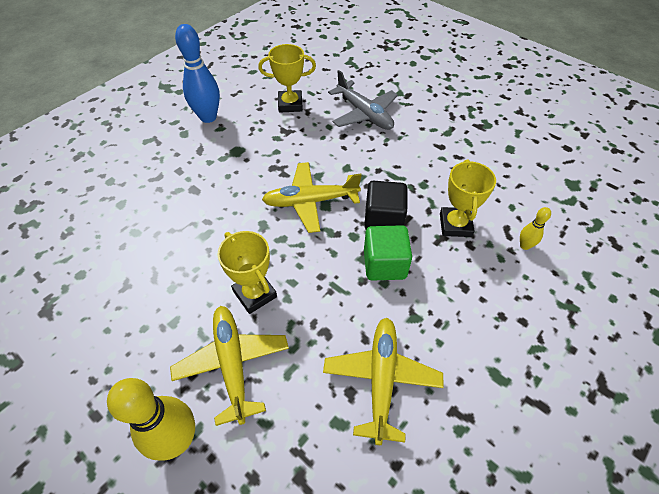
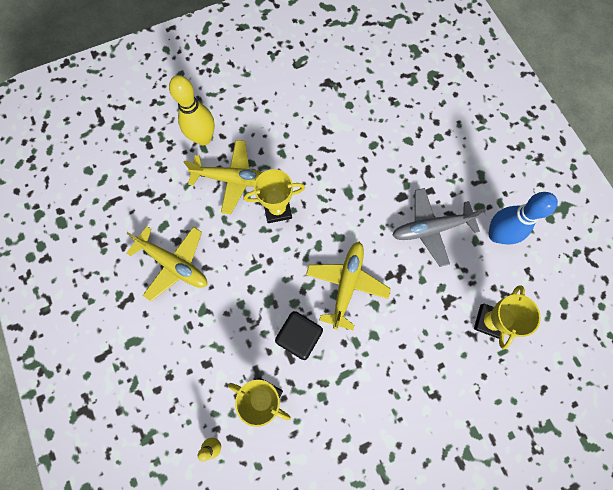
camera: 115 degrees right, 20 degrees up
(364, 114) = (445, 393): grey plane -> grey plane (431, 228)
(384, 264) = (256, 313): green cube -> none

